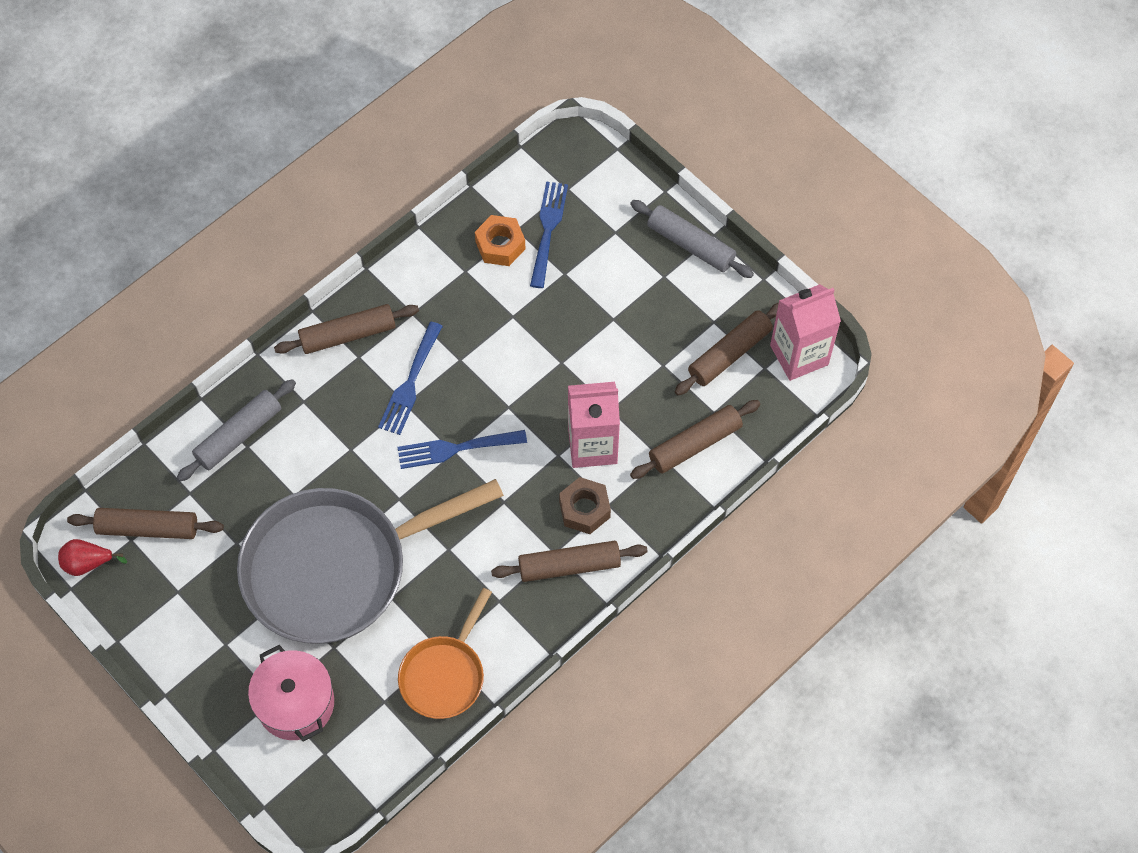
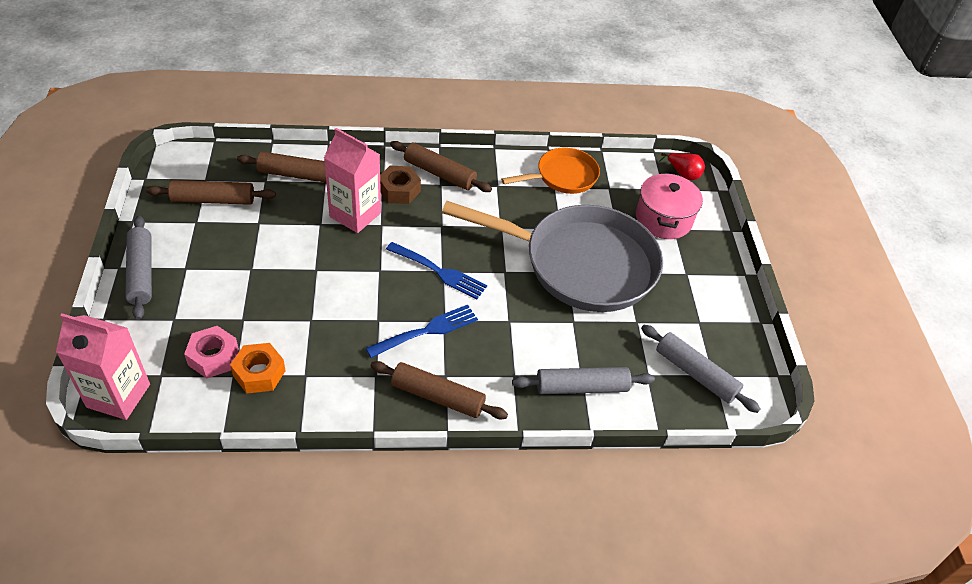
camera: 145 degrees left, 15 degrees down
(88, 563) = (755, 382): red pear -> red pear (683, 174)
(148, 528) = (695, 374): brown rolling pin -> grey rolling pin
(548, 229) = (213, 357): blue fork -> pink nut
(799, 355) = (178, 171): pink carton -> pink carton (118, 396)

